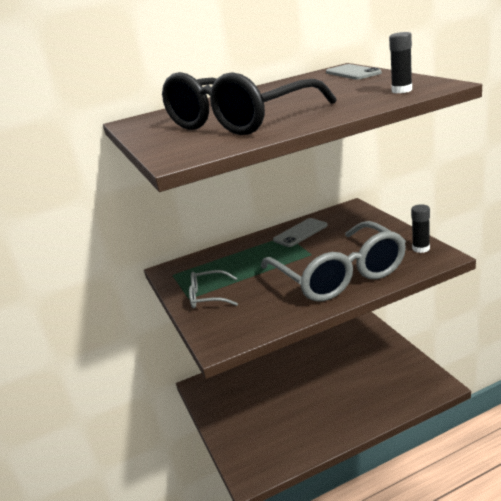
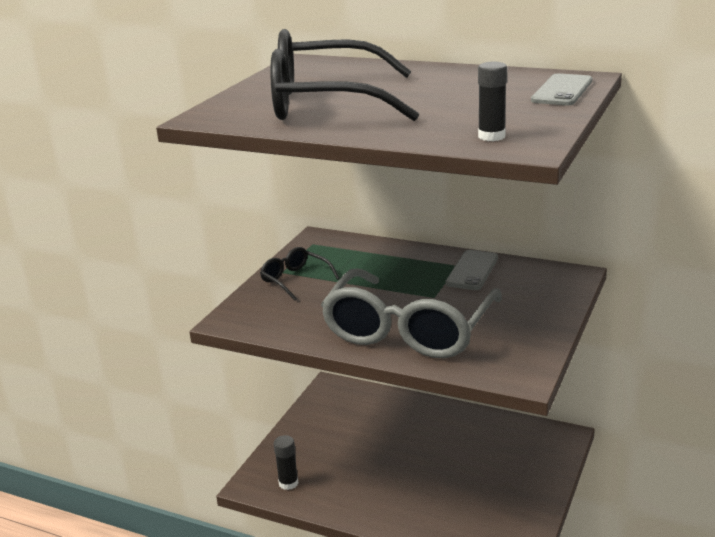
camera: 45 degrees right, 0 degrees up
(208, 296) = (295, 280): grey glasses -> black glasses
(300, 233) = (472, 270): grey phone -> grey phone turned 75 degrees counterclockwise
(421, 248) = (526, 357): black glue stick -> black glue stick (288, 483)

